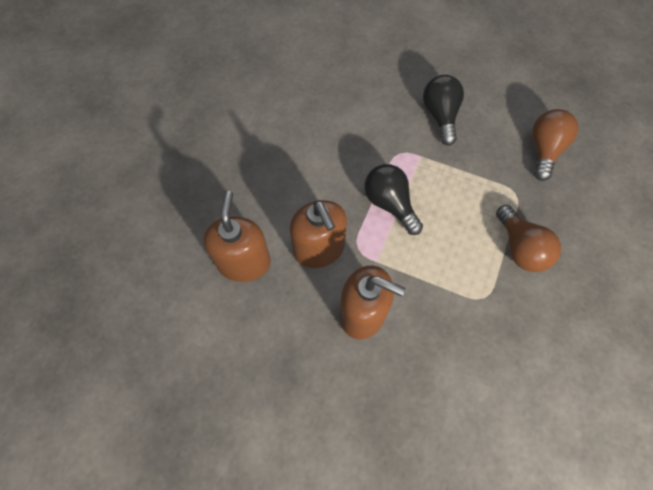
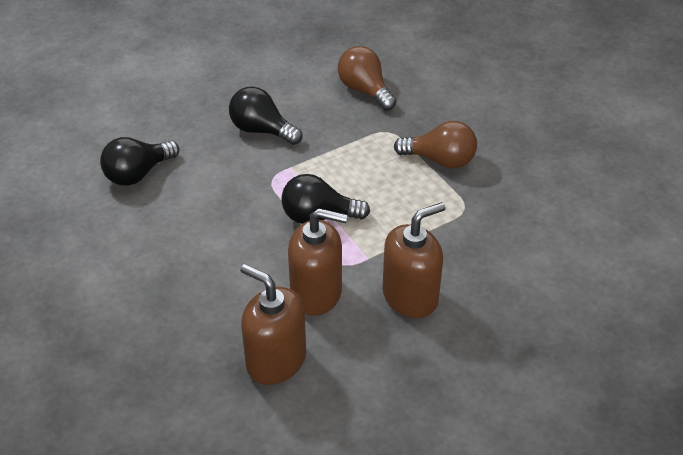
camera: 55 degrees left, 20 degrees down
(339, 79) = (138, 174): none -> black light bulb

